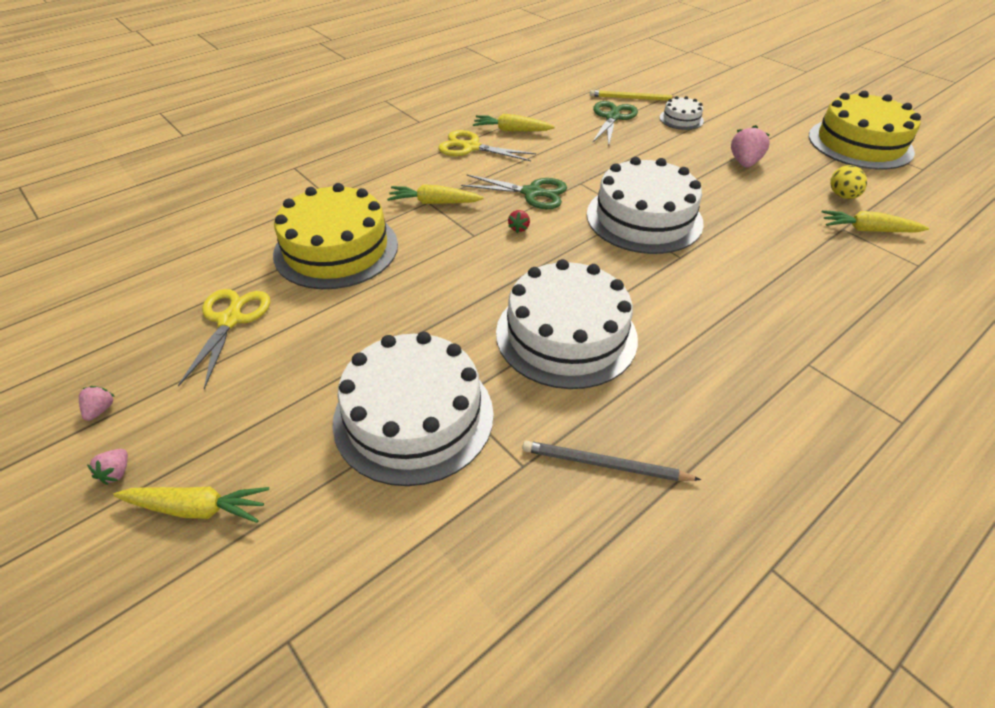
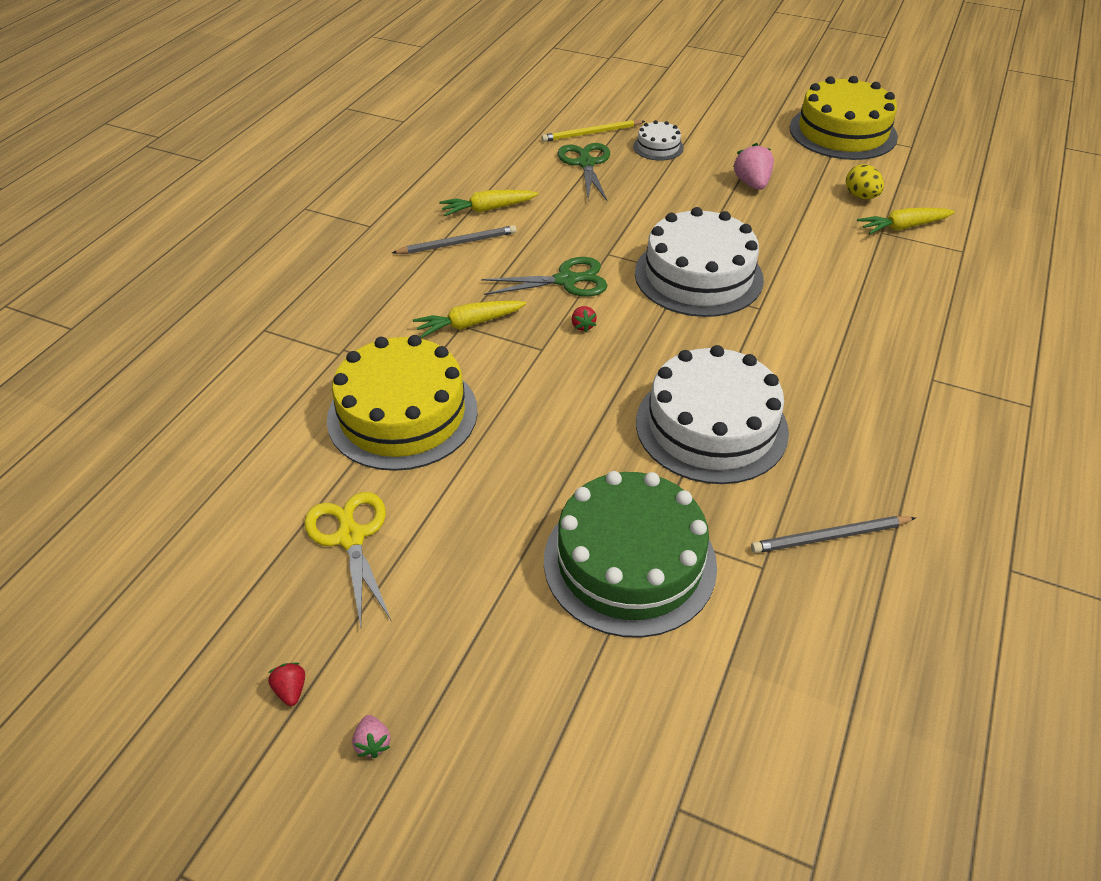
camera: 25 degrees left, 0 degrees up
(100, 410) = (291, 690): pink strawberry -> red strawberry
(197, 508) = (491, 738): yellow carrot -> none
(413, 416) = (629, 562): white cake -> green cake
(471, 147) = (458, 243): yellow scissors -> grey pencil

